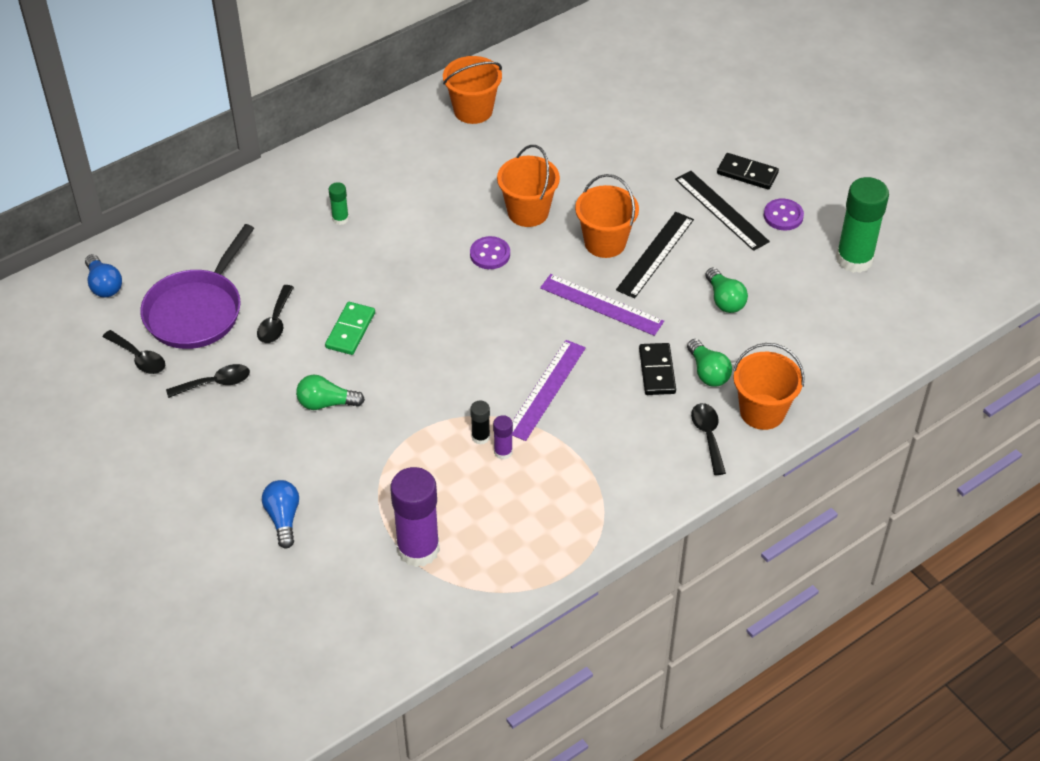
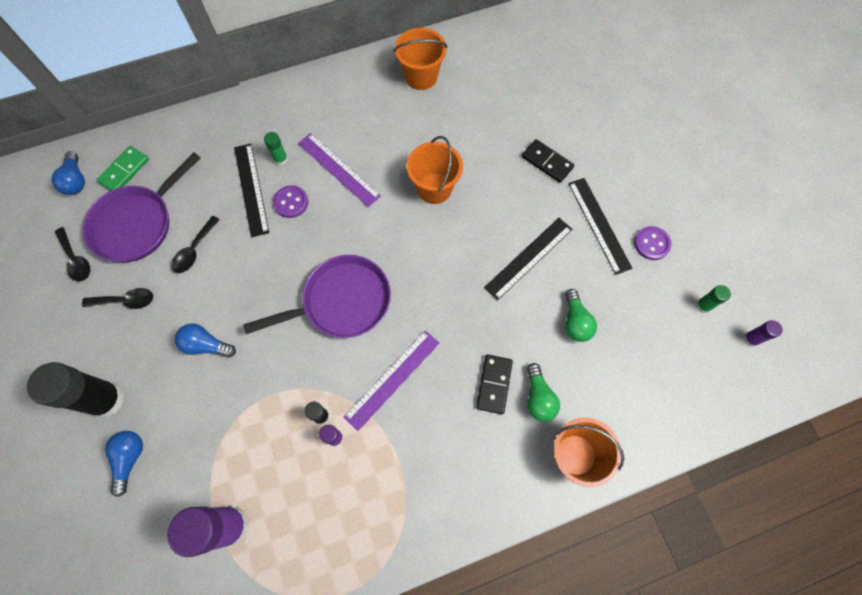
camera: 15 degrees right, 20 degrees up
(233, 474) = (106, 400): none -> black glue stick
(317, 253) = (251, 189): none -> black ruler
(326, 403) = (206, 345): green light bulb -> blue light bulb
(350, 330) = (251, 274): green domino -> green domino (124, 171)
(463, 334) = (341, 302): none -> purple pan
(490, 254) = (389, 224): purple button -> purple button (291, 202)
(601, 305) = (467, 300): purple ruler -> purple ruler (338, 169)
(605, 242) = (489, 235): orange bucket -> none
(708, 436) = (518, 469): black spoon -> none
(747, 173) = (632, 191): black domino -> black domino (547, 162)
(854, 259) = (703, 306): green glue stick -> green glue stick, size x0.46
(912, 277) = (751, 339): none -> purple glue stick

